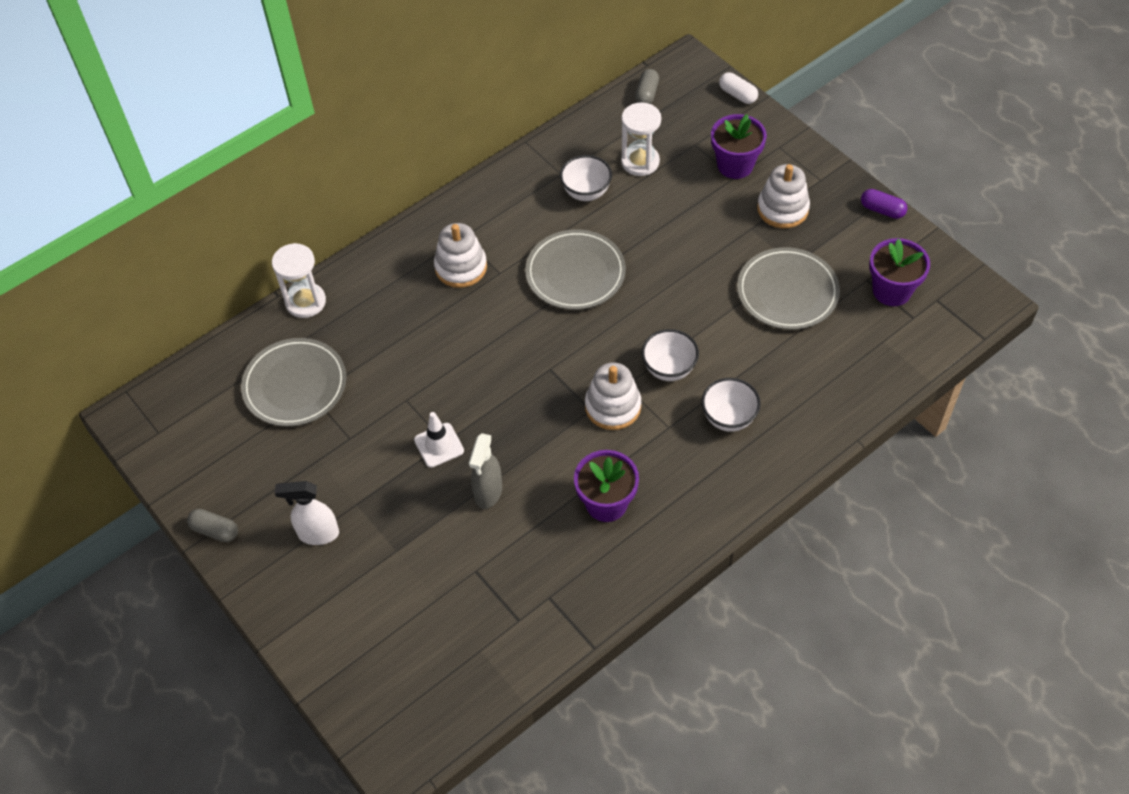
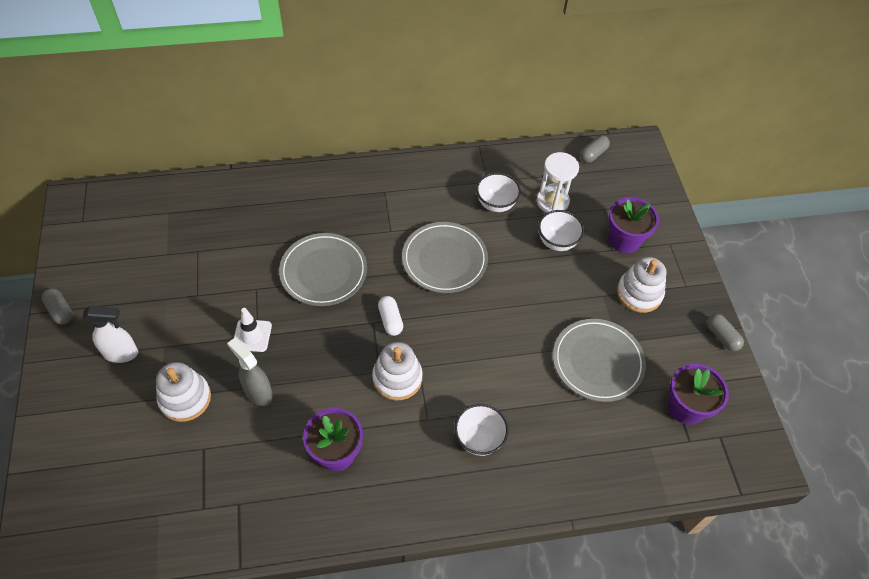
camera: 25 degrees right, 0 degrees up
(295, 385) = (192, 236): grey plate -> grey plate (323, 272)
(305, 302) = (245, 182): white hourglass -> none
(318, 534) = (121, 353): white spray bottle -> white spray bottle turned 150 degrees clockwise
(461, 267) = (366, 212): white stacking toy -> white stacking toy (185, 398)
(488, 493) = (258, 392): grey spray bottle -> grey spray bottle turned 90 degrees clockwise
(669, 369) = (461, 372): white bowl -> white bowl (557, 242)
(738, 95) = (663, 188): white capsule -> white capsule (390, 320)
(882, 210) = (722, 336): purple capsule -> grey capsule

